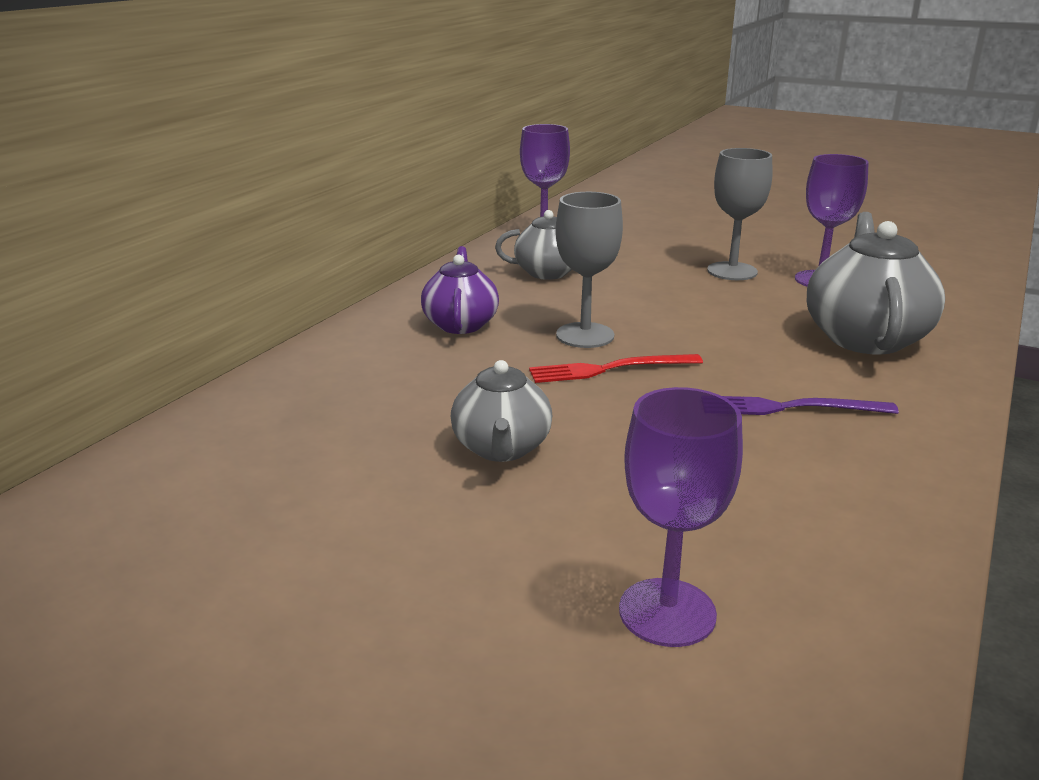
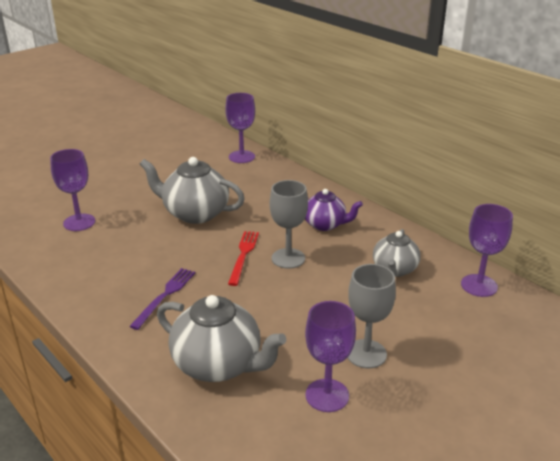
camera: 110 degrees right, 5 degrees up
(179, 454) = (241, 157): none -> purple goblet
(501, 448) = (195, 213): grey teapot -> grey teapot, size x1.59

